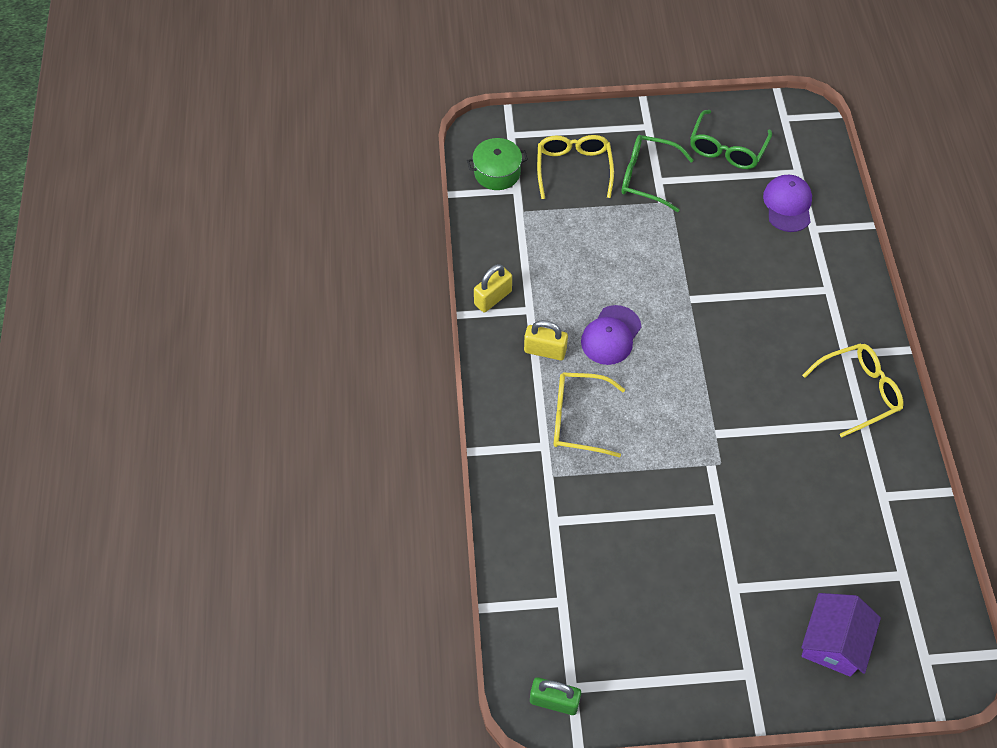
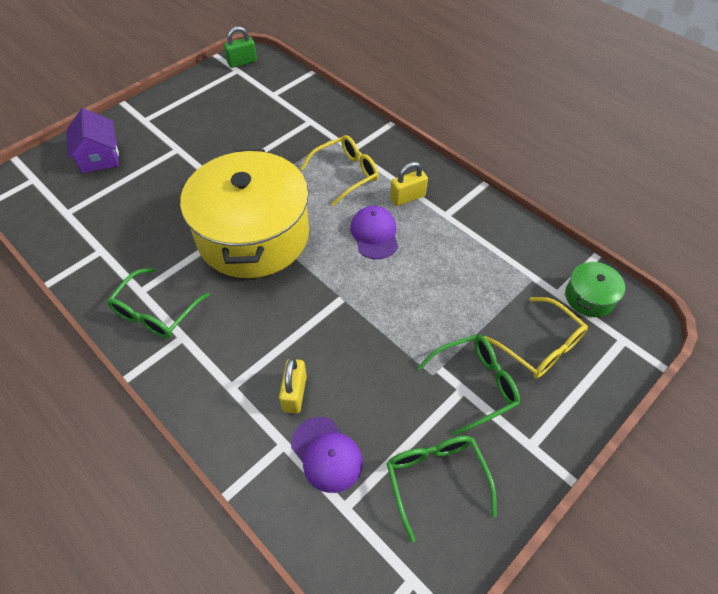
camera: 140 degrees right, 5 degrees down
(493, 298) = (477, 206): yellow padlock -> yellow padlock (294, 393)
(723, 411) = (253, 235): none -> yellow pot
(859, 391) = (155, 313): yellow glasses -> green glasses

